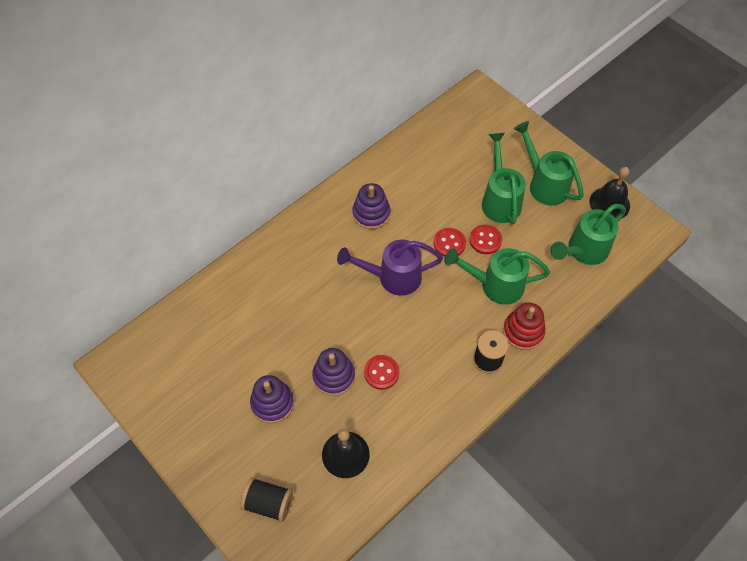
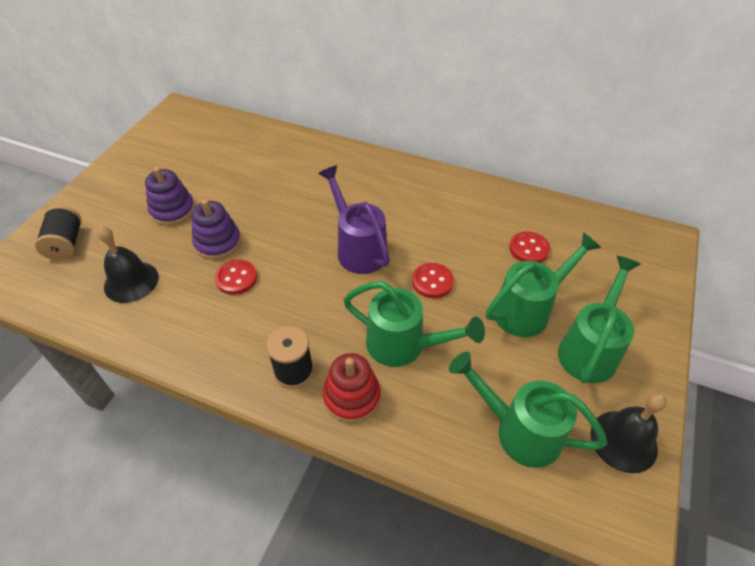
camera: 65 degrees right, 10 degrees down
(371, 213) = (425, 206): purple stacking toy -> none
(485, 240) = (460, 314): red button -> red button (529, 249)
(496, 285) = (403, 345): green watering can -> green watering can turned 135 degrees clockwise

